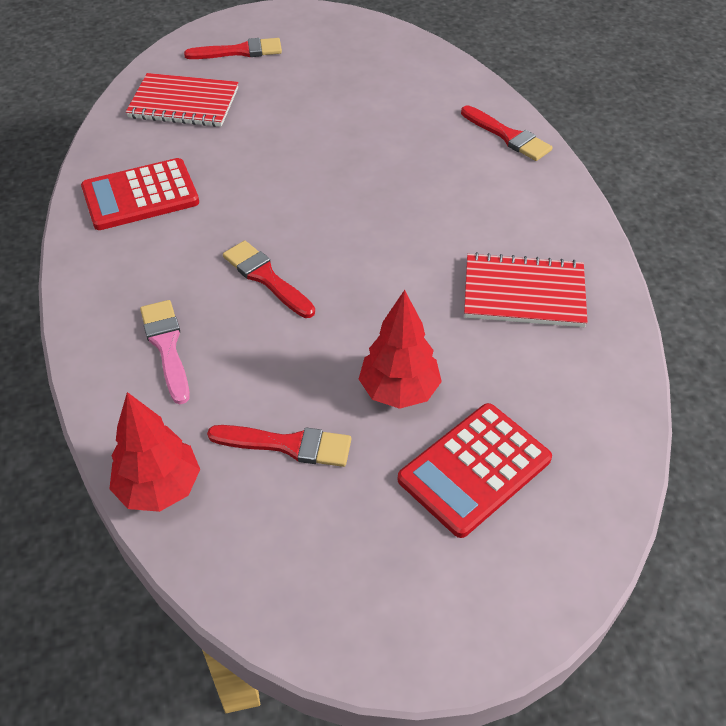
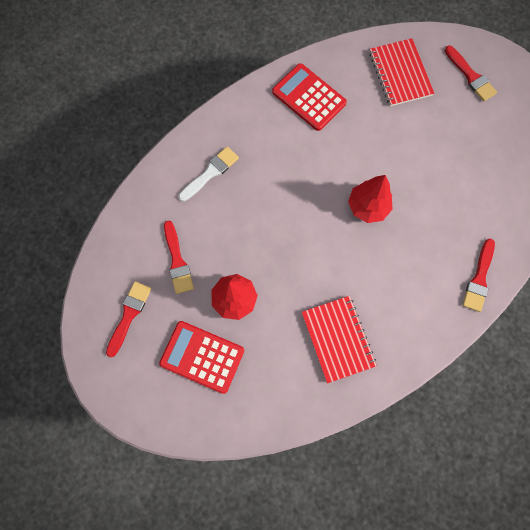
camera: 65 degrees right, 25 degrees up
(159, 488) = (129, 216): red tree -> red tree (367, 207)
(166, 346) = (210, 173): pink brush -> white brush
(266, 278) = (280, 195): red brush -> red brush (129, 315)

